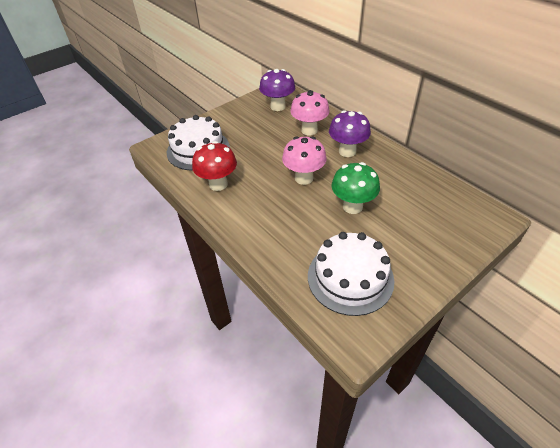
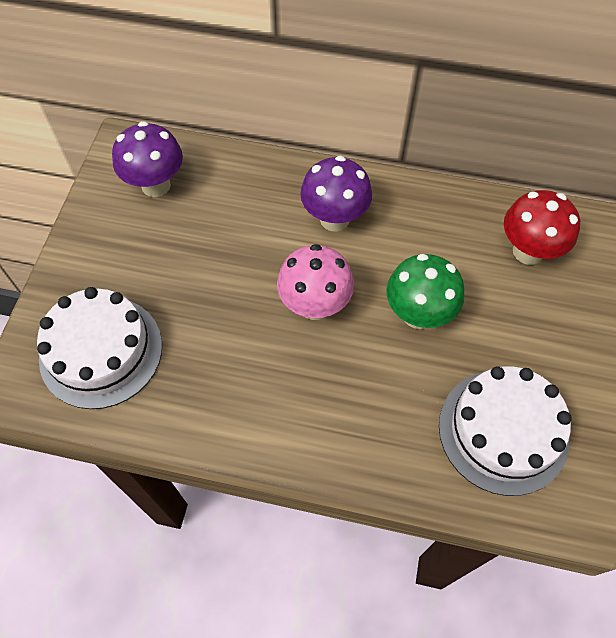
camera: 40 degrees left, 15 degrees up
(218, 184) = (198, 398): red mushroom -> red mushroom (528, 251)
(309, 130) = (247, 208): pink mushroom -> none

